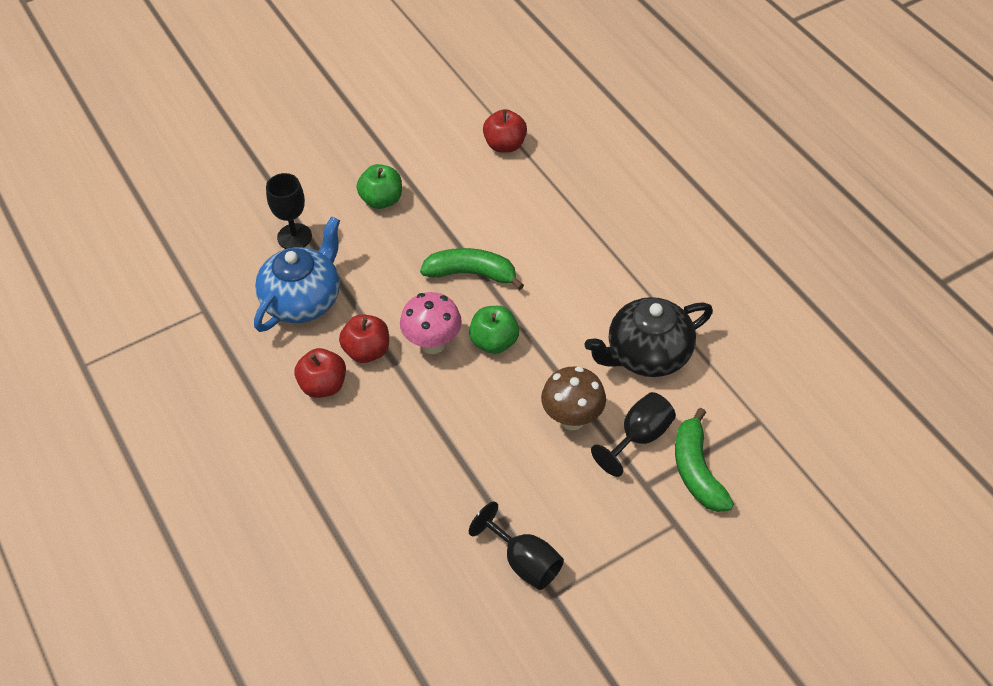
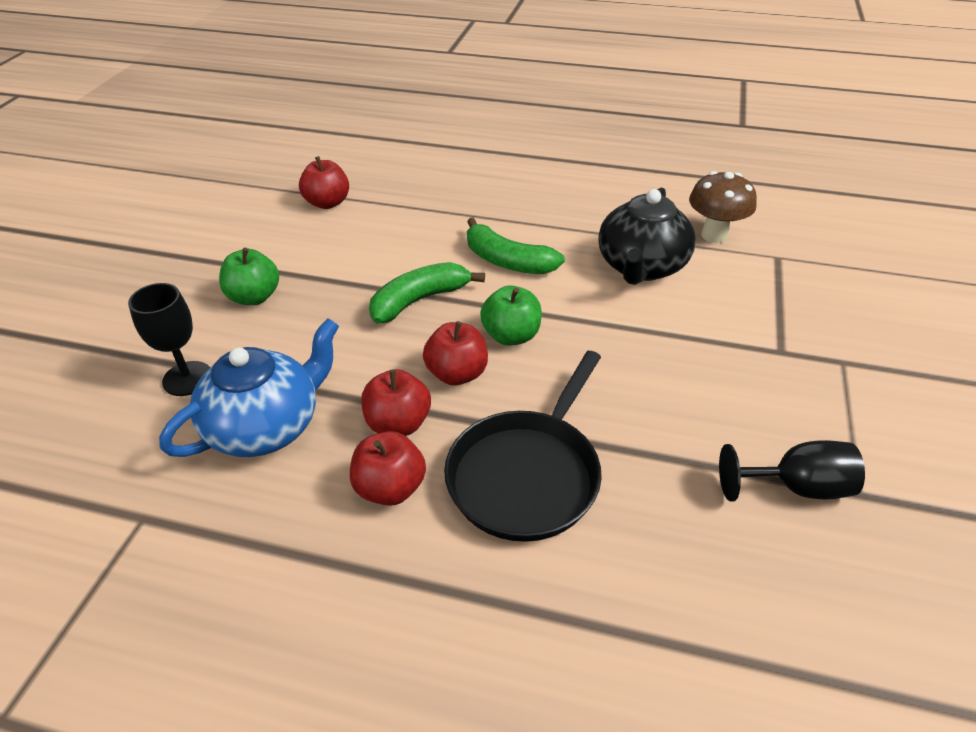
camera: 45 degrees left, 10 degrees down
(303, 300) = (266, 426): blue teapot -> blue teapot turned 60 degrees clockwise
(395, 434) = (527, 475): none -> black pan
(432, 344) = (457, 374): pink mushroom -> red apple
(572, 419) = (657, 346): brown mushroom -> brown mushroom (714, 235)
(639, 437) = (723, 323): black goblet -> none
(697, 470) = (794, 315): green banana -> green banana (507, 261)

